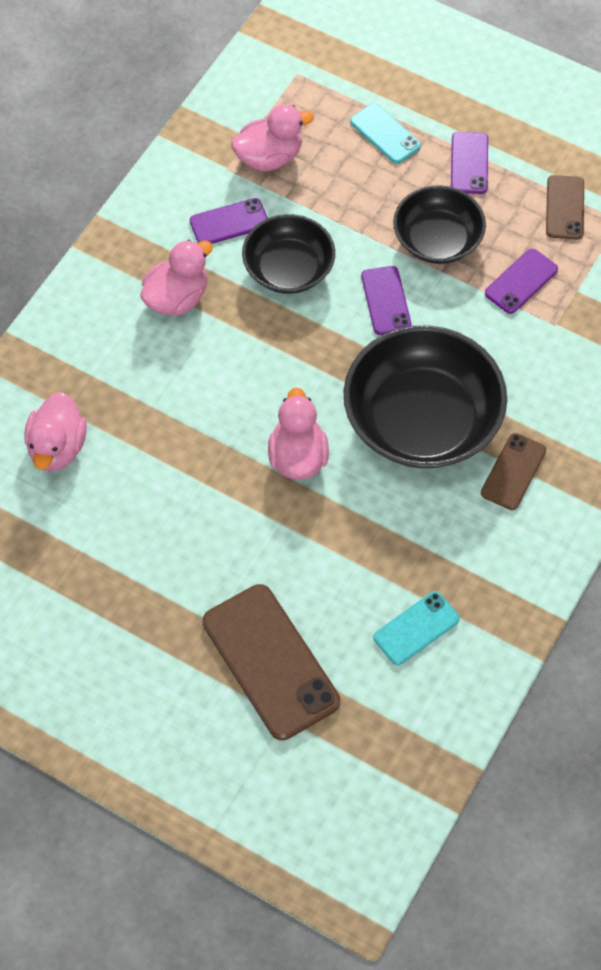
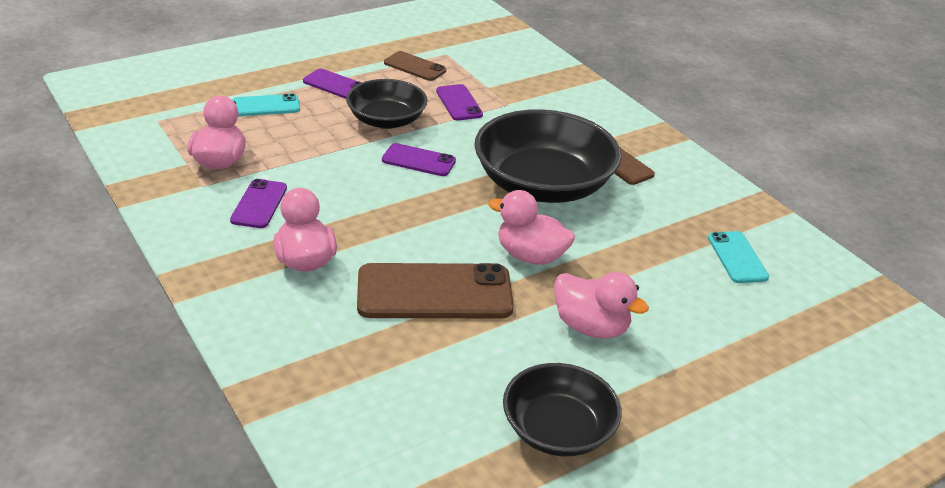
camera: 65 degrees left, 25 degrees down
(57, 448) = (400, 401): pink duck -> pink duck (591, 327)
(270, 662) = (732, 348): brown phone -> brown phone (434, 292)
(288, 268) = (339, 192): black bowl -> black bowl (558, 429)

